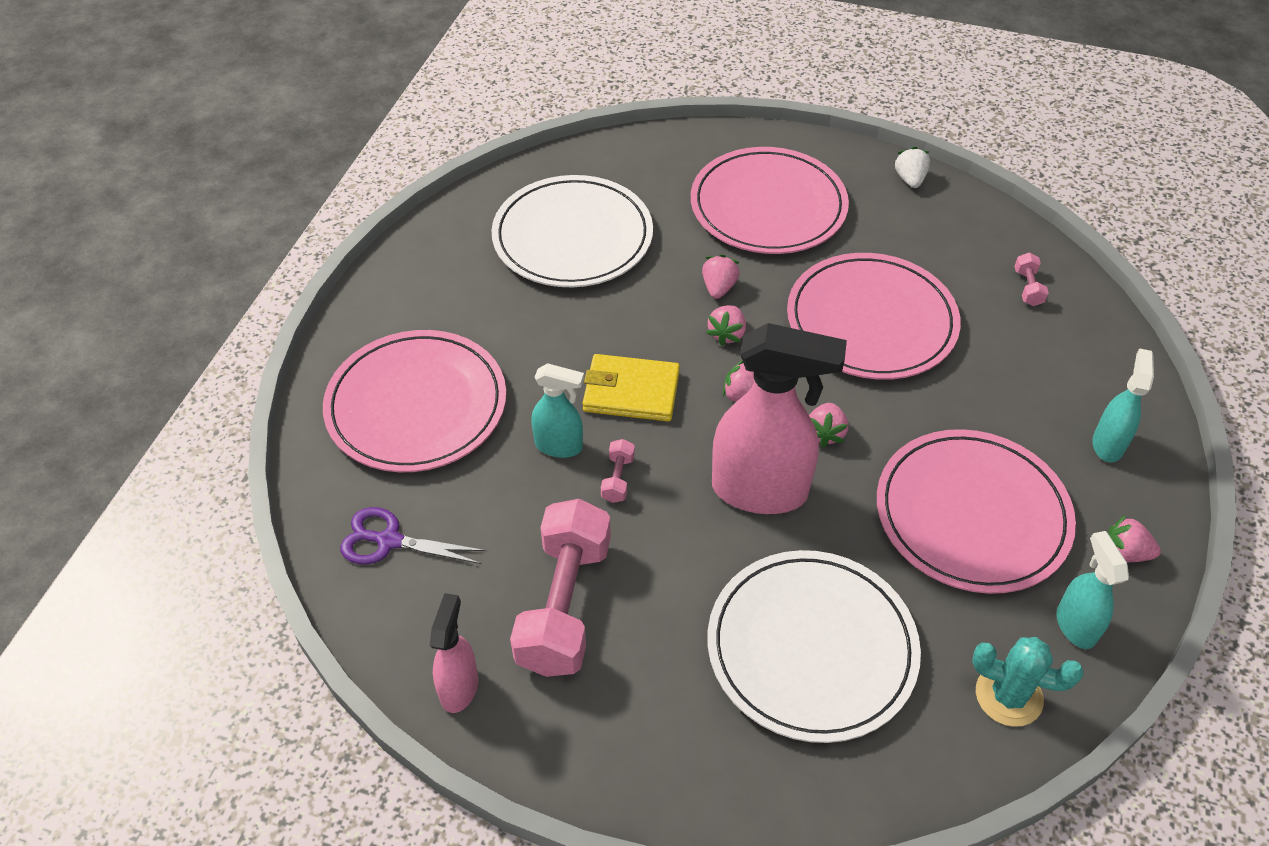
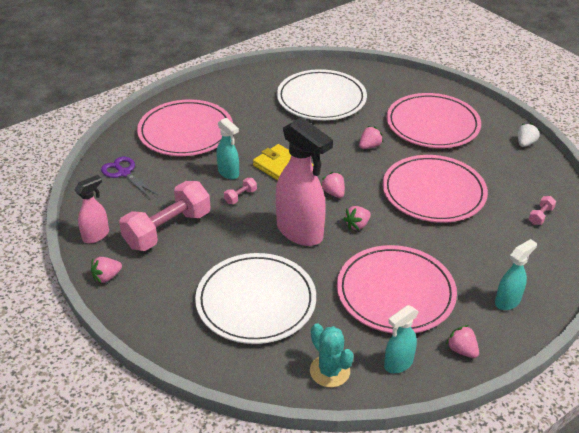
camera: 35 degrees right, 10 degrees down
(727, 334) = (353, 166): pink strawberry -> pink strawberry (107, 277)
(1075, 625) = (398, 364): turquoise spray bottle -> turquoise spray bottle turned 150 degrees counterclockwise

